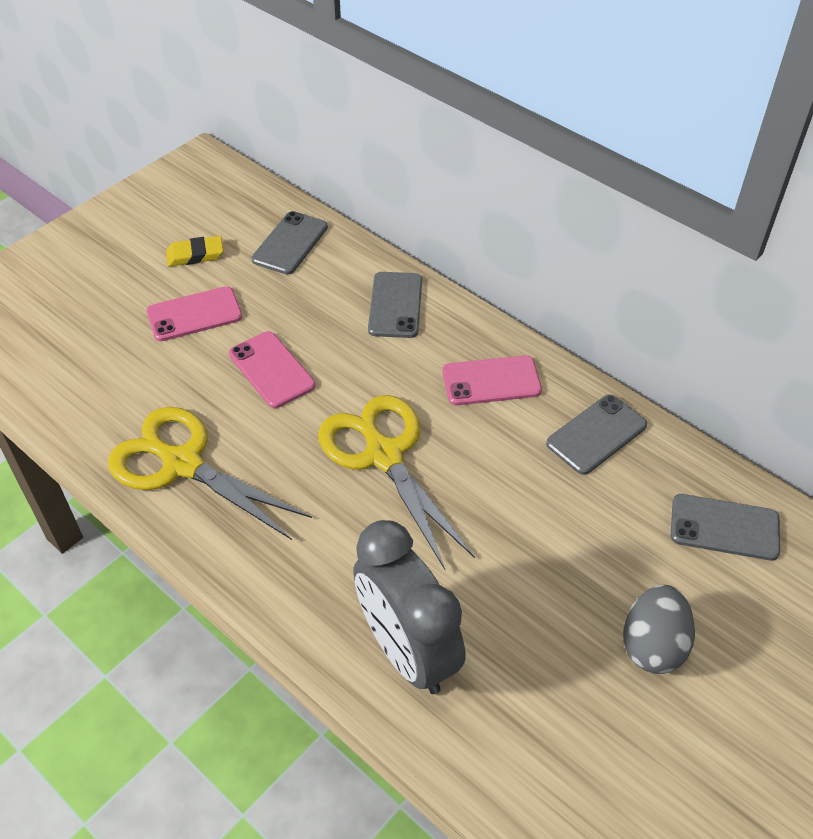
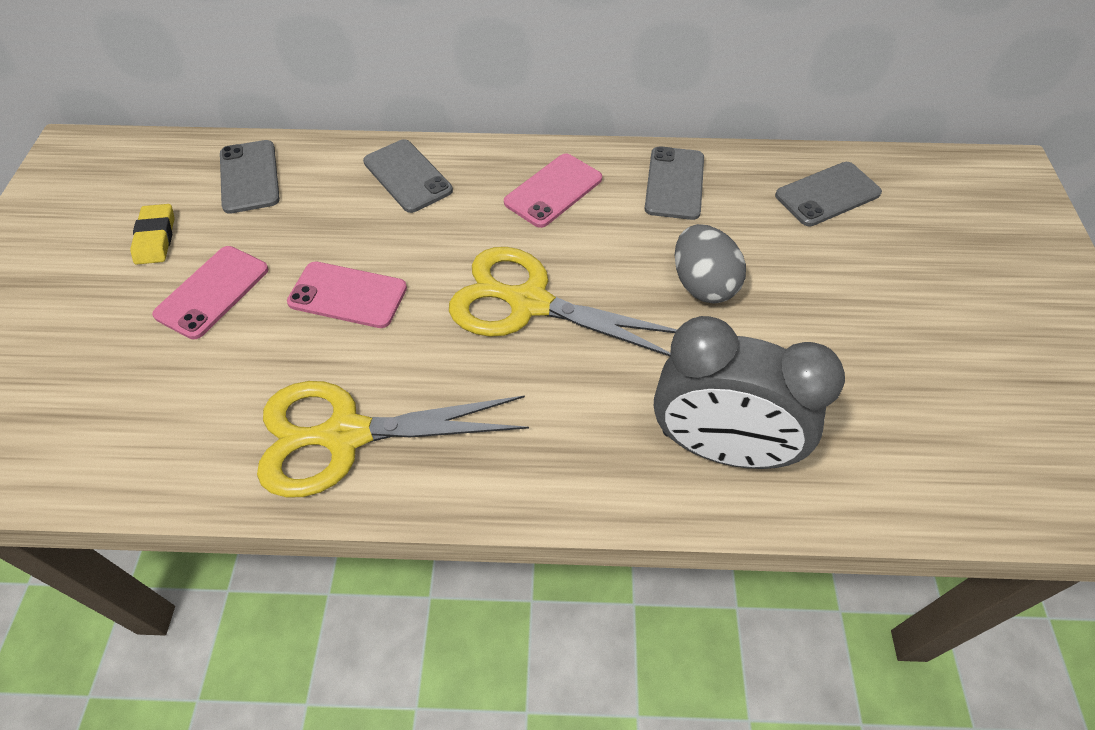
camera: 40 degrees left, 5 degrees up
(195, 255) = (155, 238): yellow eraser -> yellow eraser turned 45 degrees counterclockwise
(653, 645) = (875, 308): grey egg -> grey egg (702, 285)

